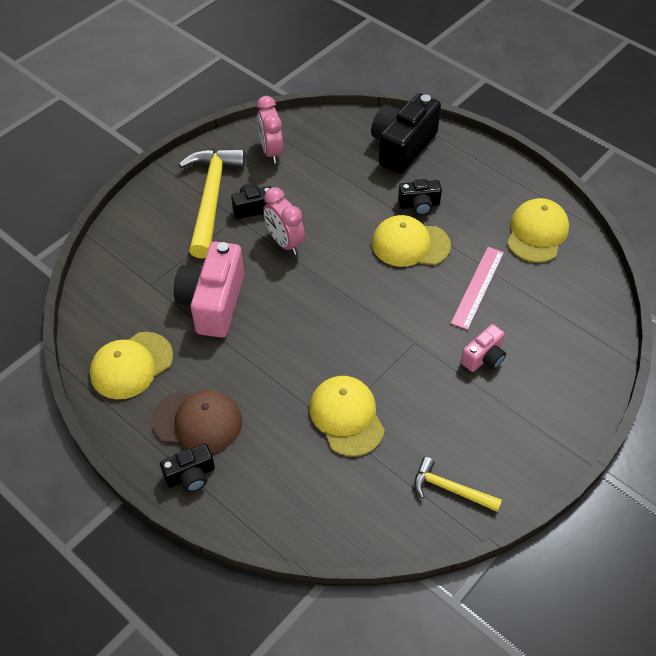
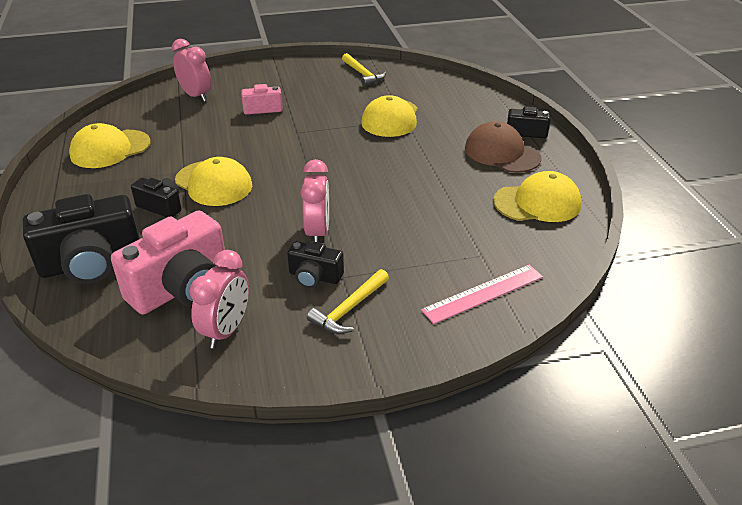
camera: 145 degrees left, 15 degrees down
(211, 198) = (349, 309): yellow hammer -> yellow hammer, size x0.52
(213, 303) = (430, 215): pink camera -> pink camera (182, 288)
(478, 287) = (207, 139): pink ruler -> pink ruler (483, 293)
(569, 339) = (196, 96): none -> pink clock

